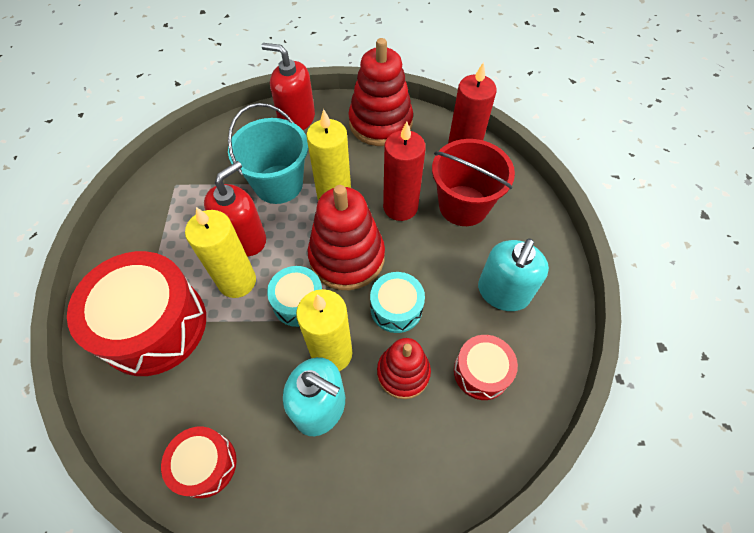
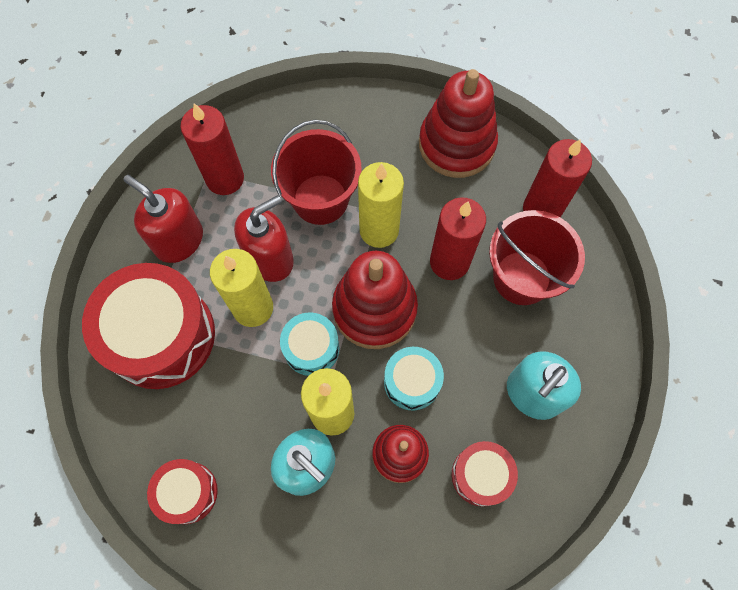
camera: 15 degrees right, 10 degrees up
(191, 186) = (225, 178): none -> red candle
(278, 184) = (320, 199): turquoise bucket -> red bucket
(297, 119) = (360, 116): red soap dispenser -> red soap dispenser (179, 240)

